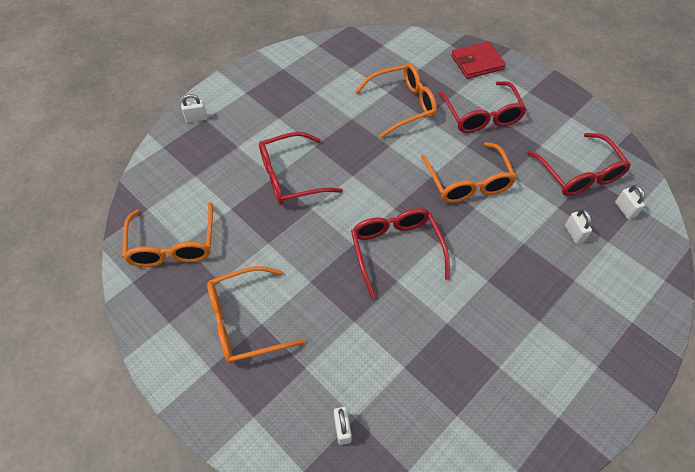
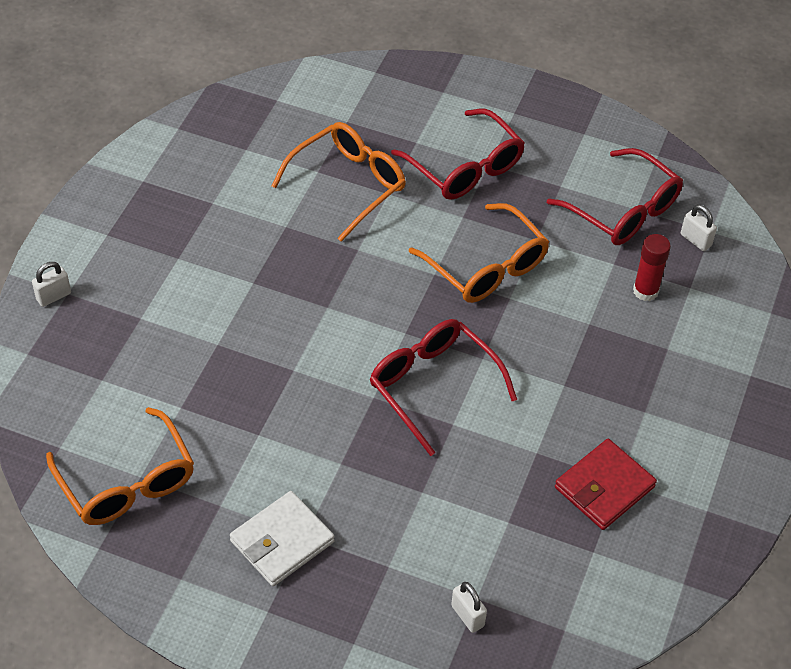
camera: 25 degrees left, 5 degrees down
(245, 321) = (282, 541): orange glasses -> white wallet
(290, 177) = (241, 337): red glasses -> none
(477, 63) = (425, 89): red wallet -> red wallet (604, 487)
(574, 233) = (645, 291): white padlock -> red glue stick

